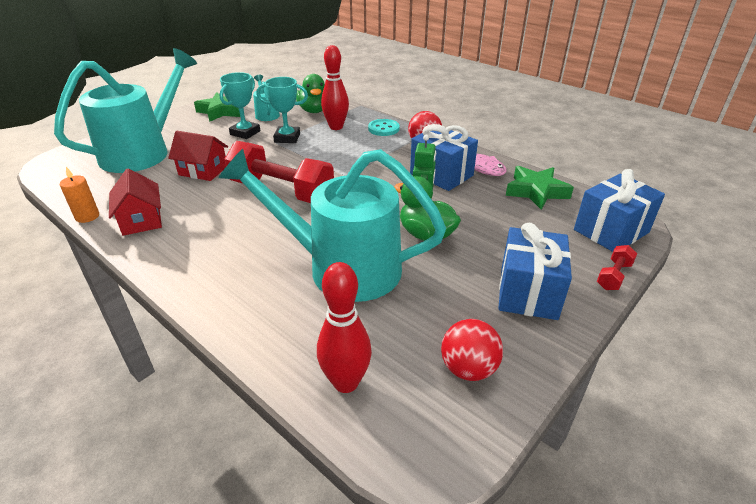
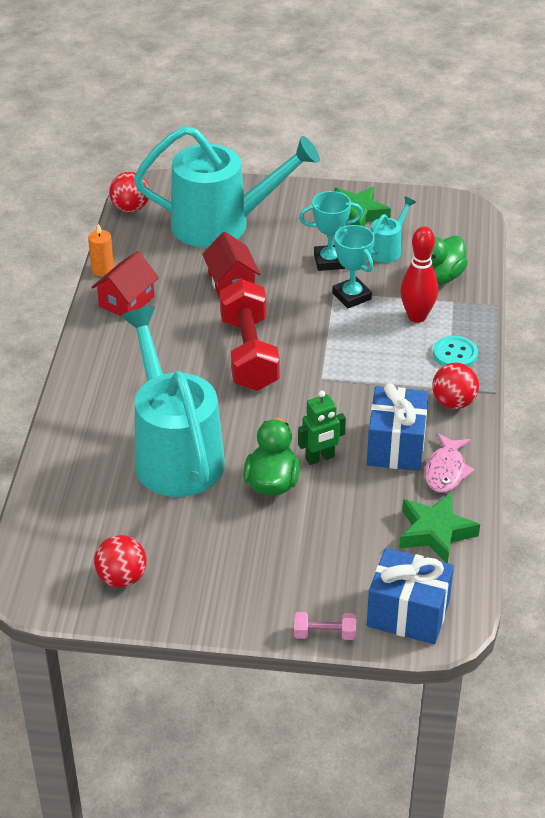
camera: 55 degrees right, 5 degrees up
(53, 178) = (130, 208): none -> red ball
(346, 382) = (56, 519): red bowling pin -> none
(528, 292) = (246, 582): blue gift -> none
(613, 276) = (324, 634): red dumbbell -> pink dumbbell

